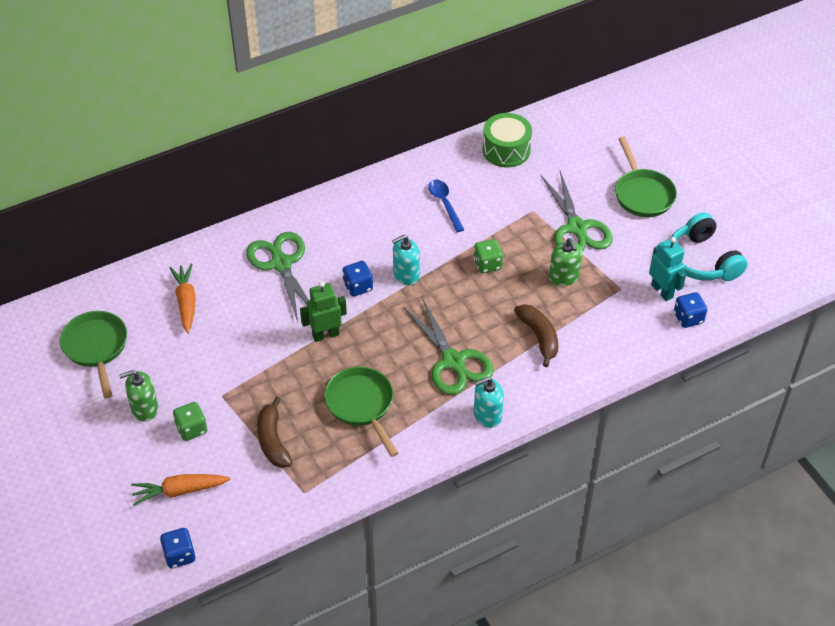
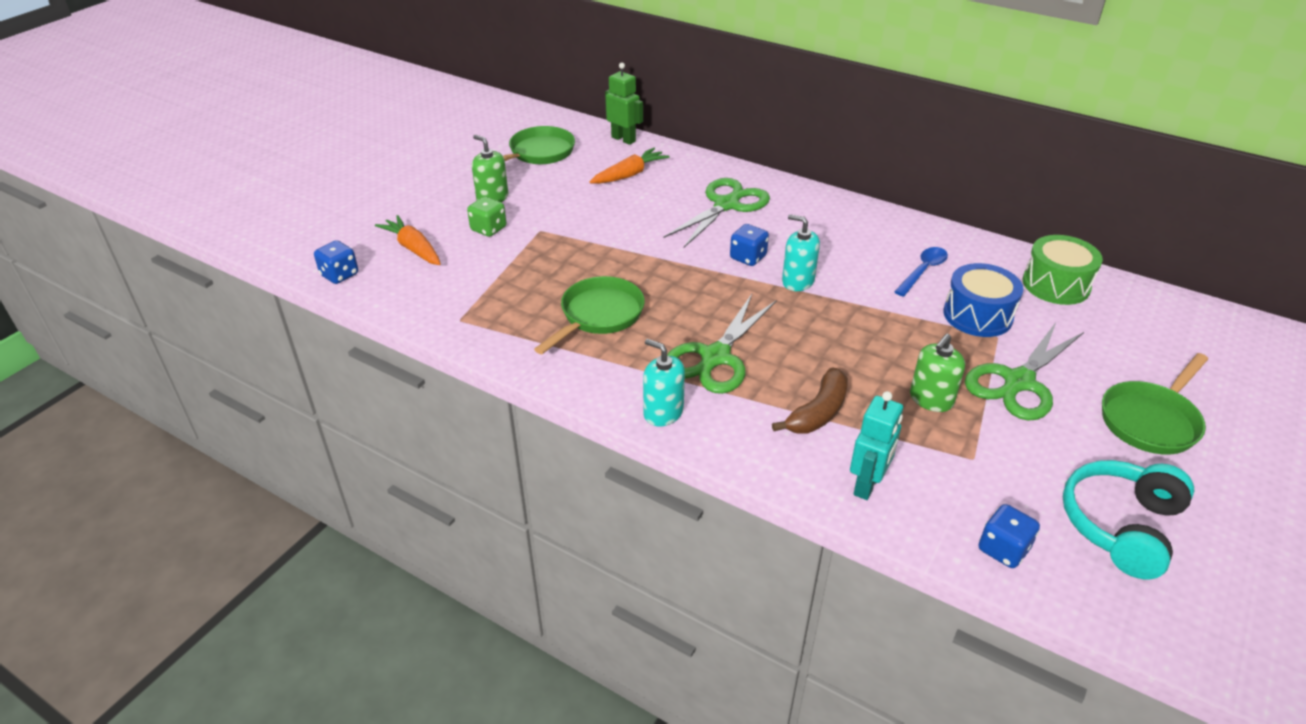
camera: 60 degrees right, 10 degrees down
(273, 440) = (510, 277): brown banana -> none
(325, 335) = (667, 260): green robot -> green robot (623, 139)
(487, 264) = (877, 332): green dice -> none
(507, 206) = (977, 315): none -> blue drum
(662, 291) = (1017, 502): turquoise robot -> turquoise robot (867, 485)

